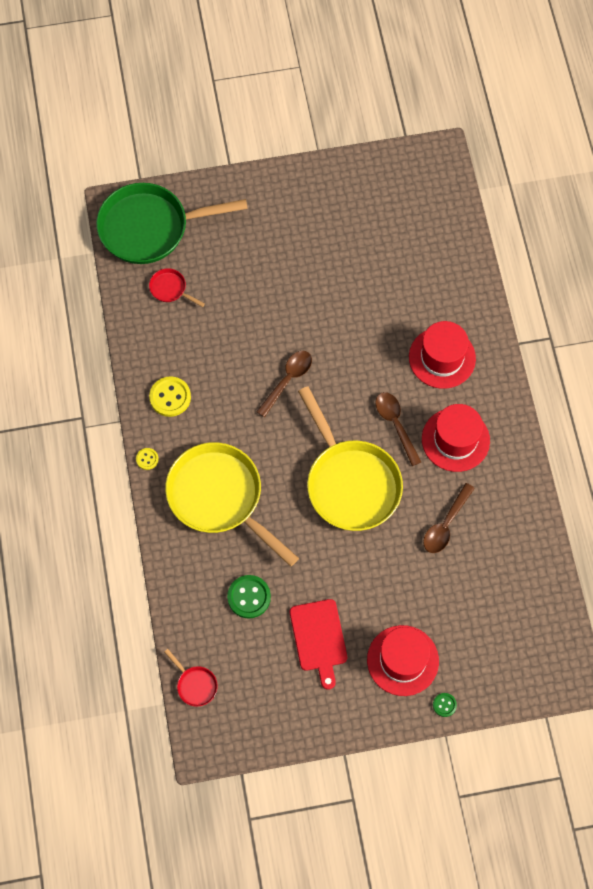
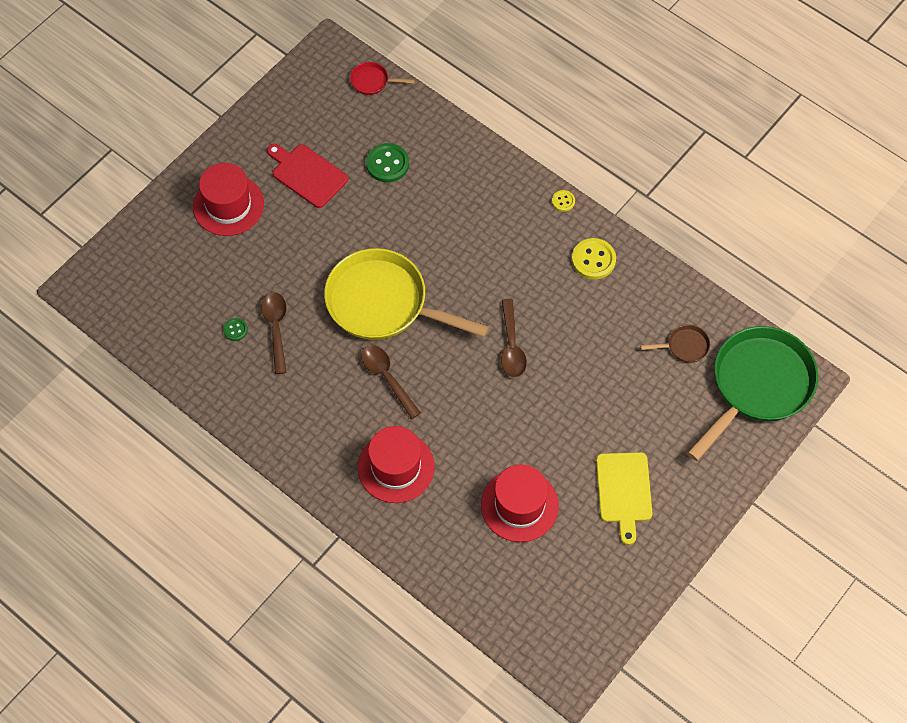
camera: 140 degrees right, 5 degrees down
(170, 289) = (684, 346): red pan -> brown pan
(220, 498) = (478, 215): yellow pan -> none
(304, 230) = (624, 491): none -> yellow cutting board
(395, 424) = (387, 378): brown spoon -> brown spoon turned 150 degrees counterclockwise
(444, 705) = (170, 198): green button -> green button (235, 330)
(455, 440) = (324, 404): red hat -> red hat (519, 505)

